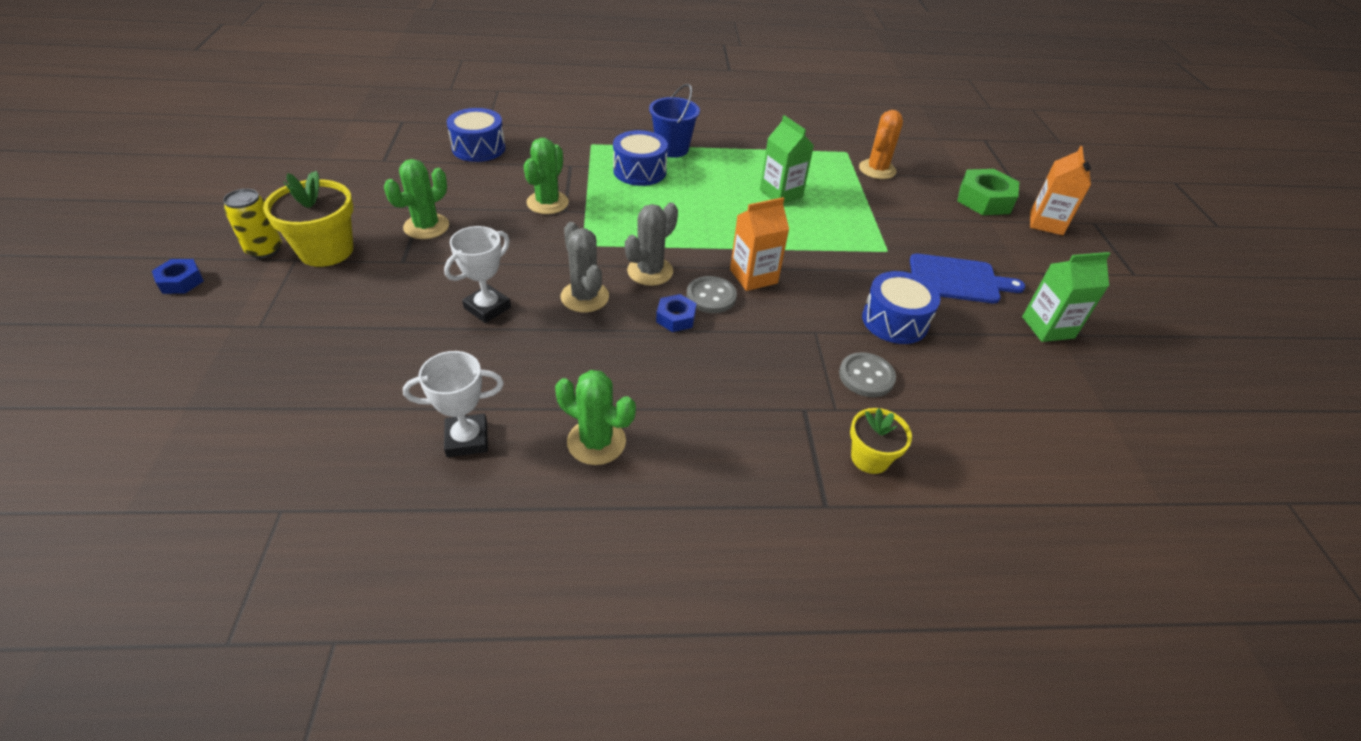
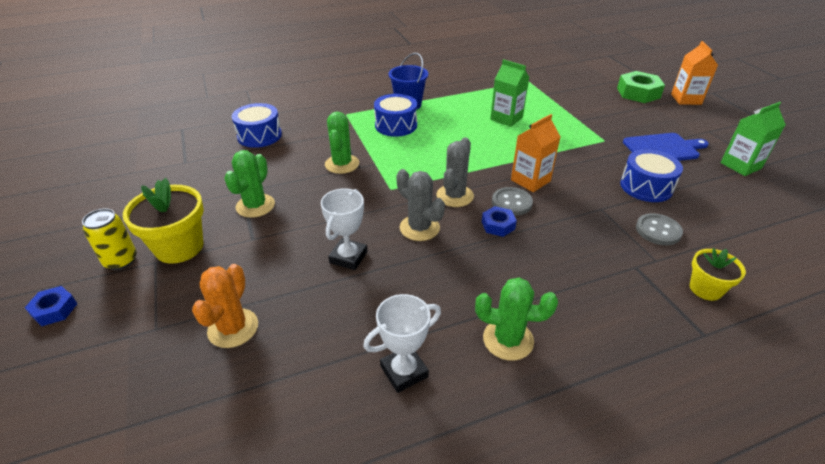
camera: 15 degrees left, 5 degrees down
(877, 170) = (557, 88): orange cactus -> orange cactus (233, 328)

